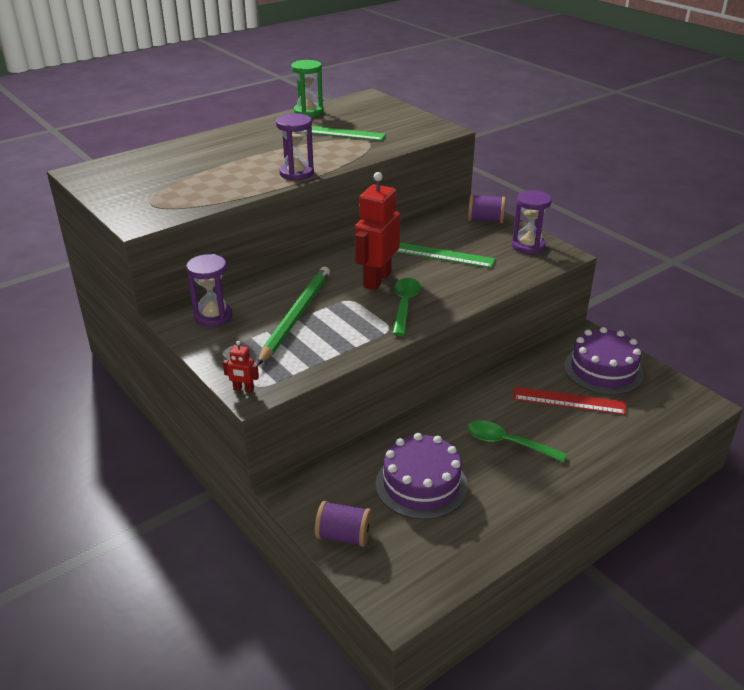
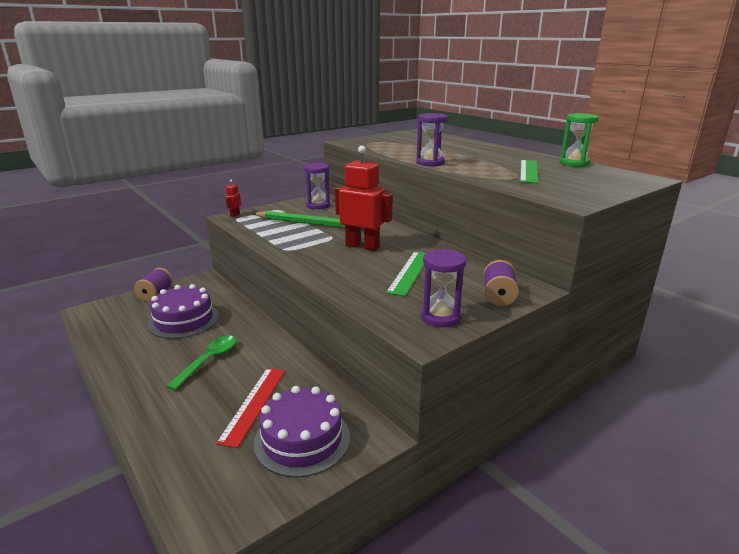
camera: 90 degrees right, 10 degrees down
(404, 305) = (320, 255): green spoon -> none

